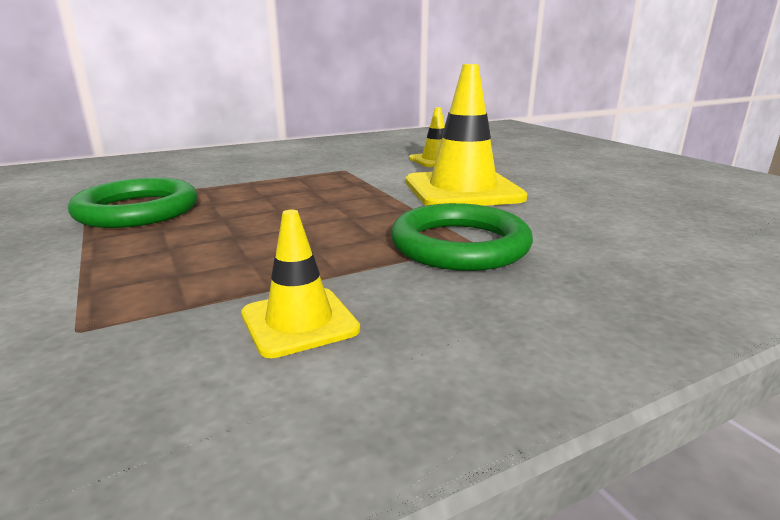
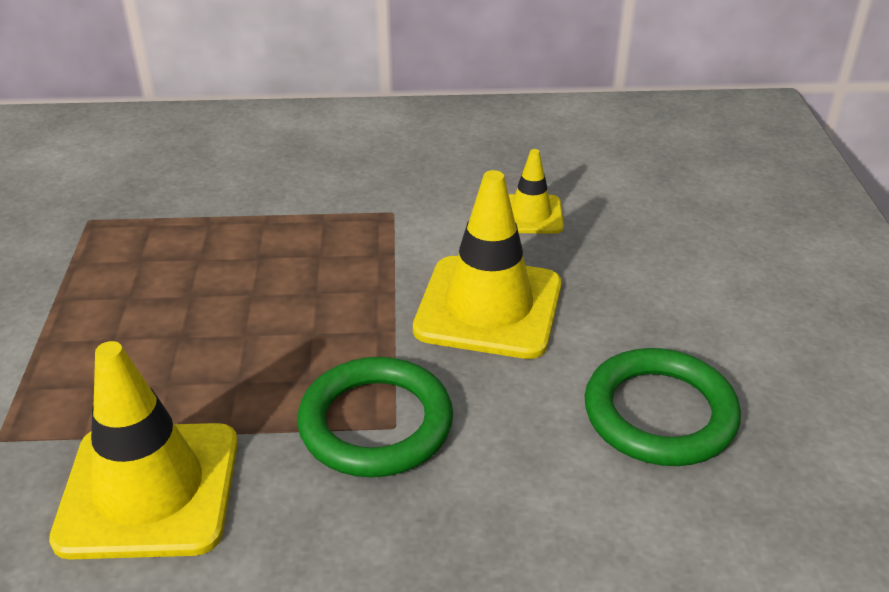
camera: 25 degrees right, 15 degrees up
(137, 210) = (124, 254): green ring -> green ring (659, 413)
(299, 322) = (149, 490): yellow traffic cone -> yellow traffic cone, size x1.87

